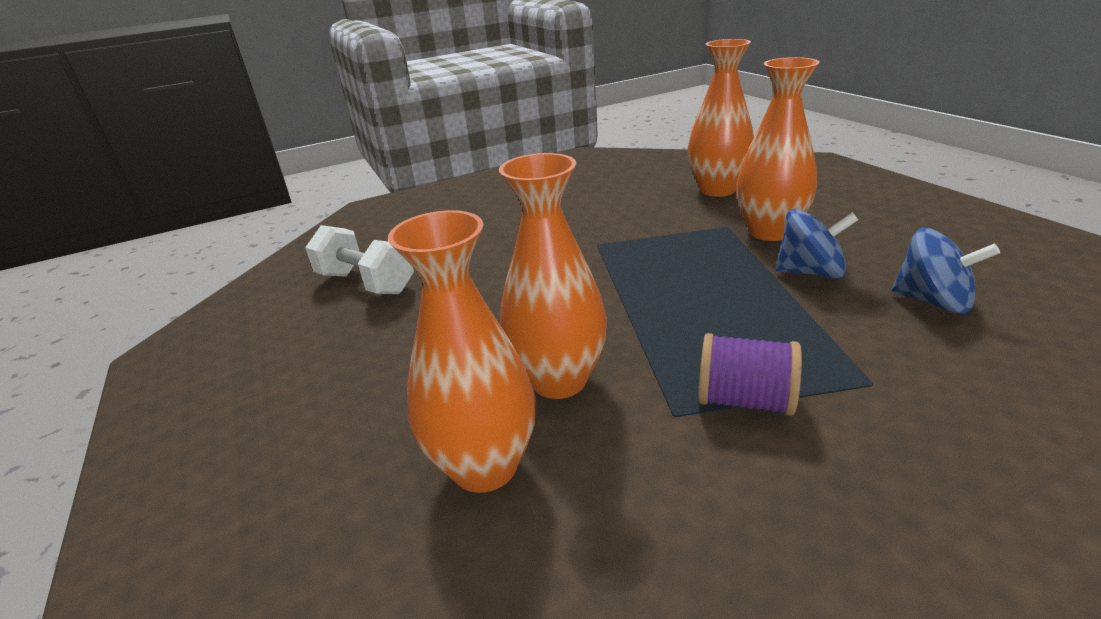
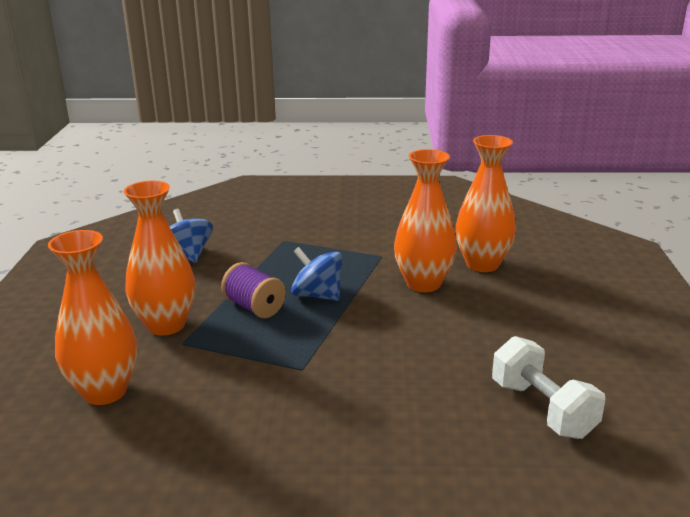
camera: 155 degrees left, 5 degrees down
(744, 400) = (345, 251): purple spool -> purple spool (254, 307)
(810, 272) = (206, 288): blue spinning top -> blue spinning top (317, 295)

